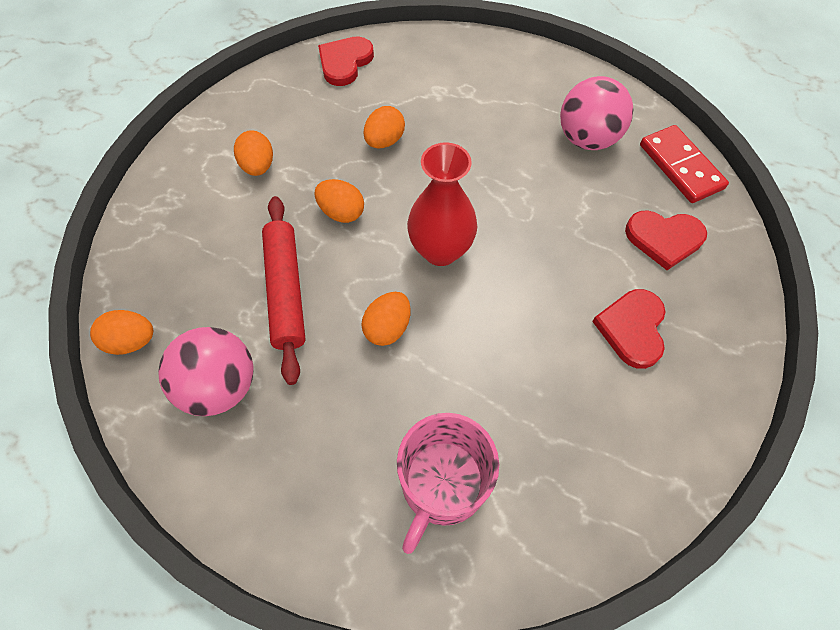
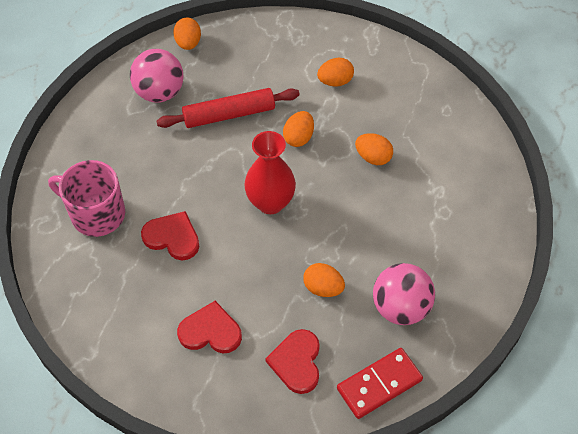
camera: 85 degrees right, 5 degrees down
(345, 62) = (457, 120): red heart -> red heart (172, 237)
(388, 328) = (204, 175): orange egg -> orange egg (323, 288)

